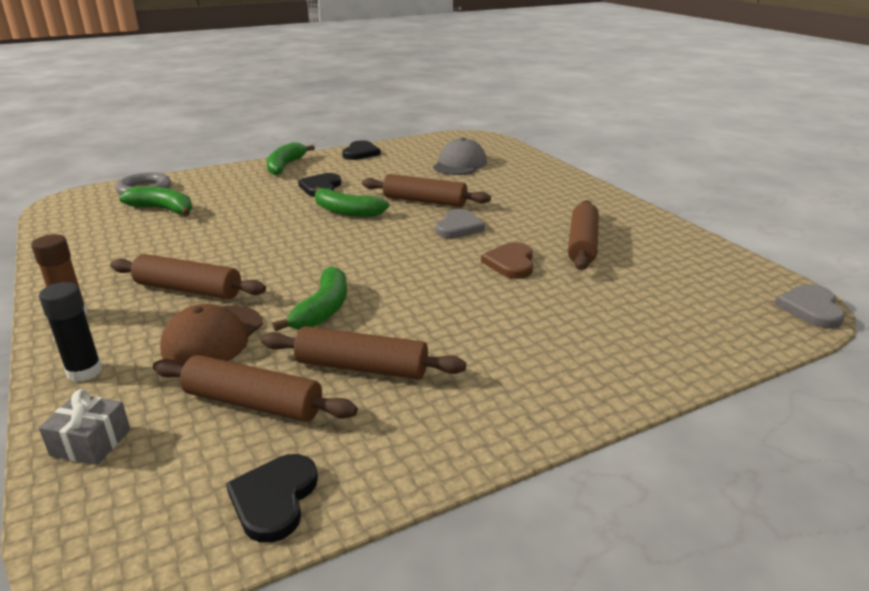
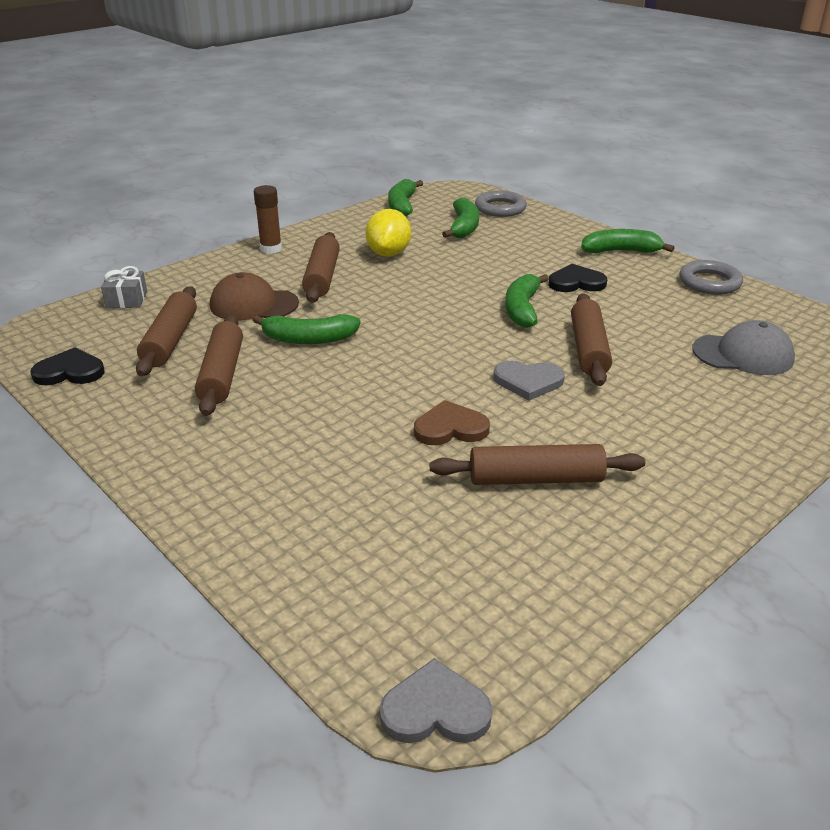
camera: 75 degrees right, 5 degrees up
(66, 229) = (402, 205): none -> green banana
(84, 371) = (201, 275): black glue stick -> none
(176, 249) = (388, 253): none -> yellow lemon
(360, 153) = (709, 282): black heart -> grey ring

